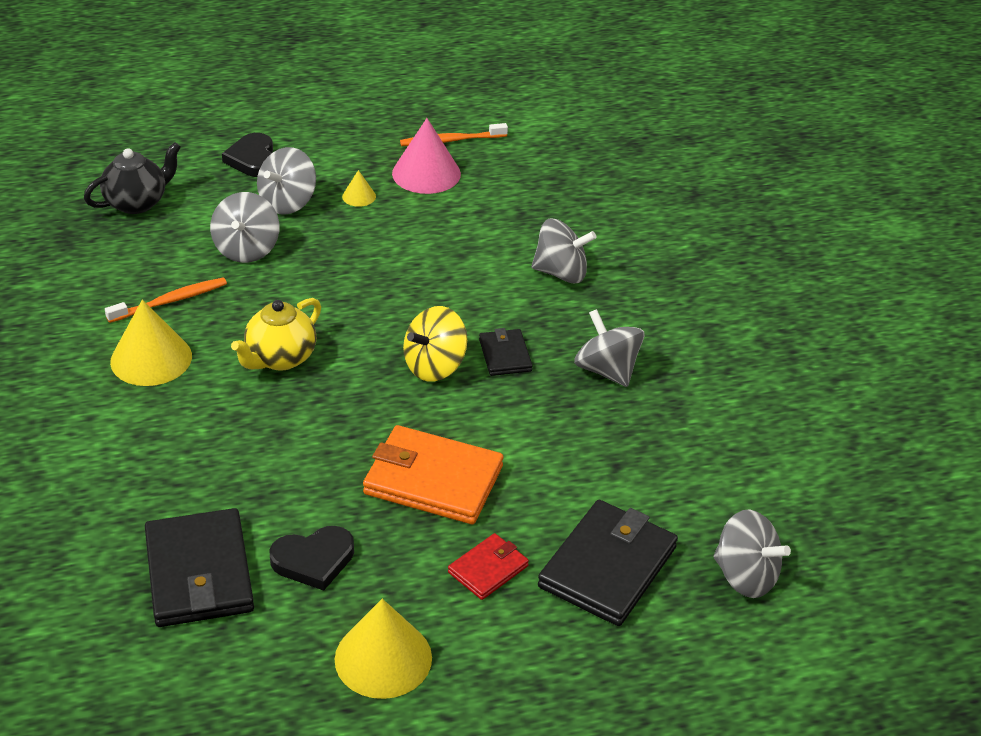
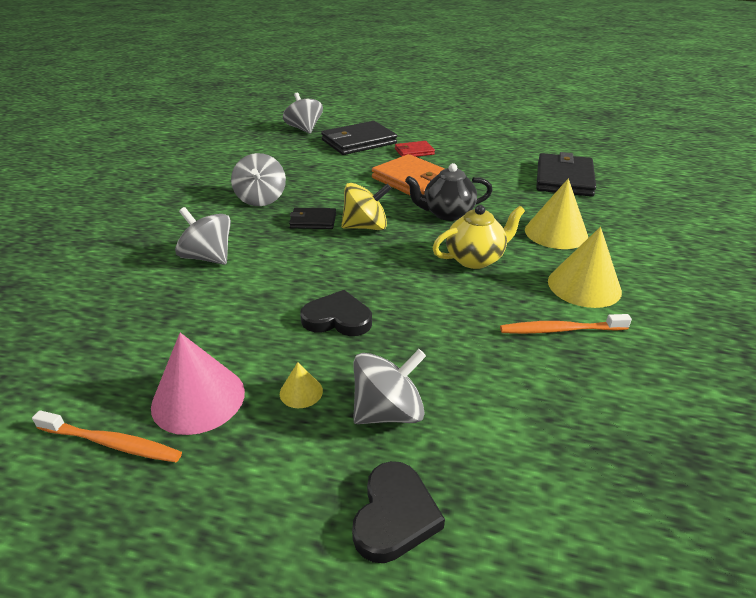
camera: 150 degrees left, 5 degrees down
(137, 203) = (590, 485): black teapot -> black teapot (447, 214)
(247, 249) = (464, 363): grey spinning top -> none
(313, 560) = (499, 170): black heart -> black heart (337, 318)
(383, 658) = (482, 141): yellow cone -> yellow cone (556, 233)
(505, 355) = (313, 221): black wallet -> black wallet turned 75 degrees clockwise

